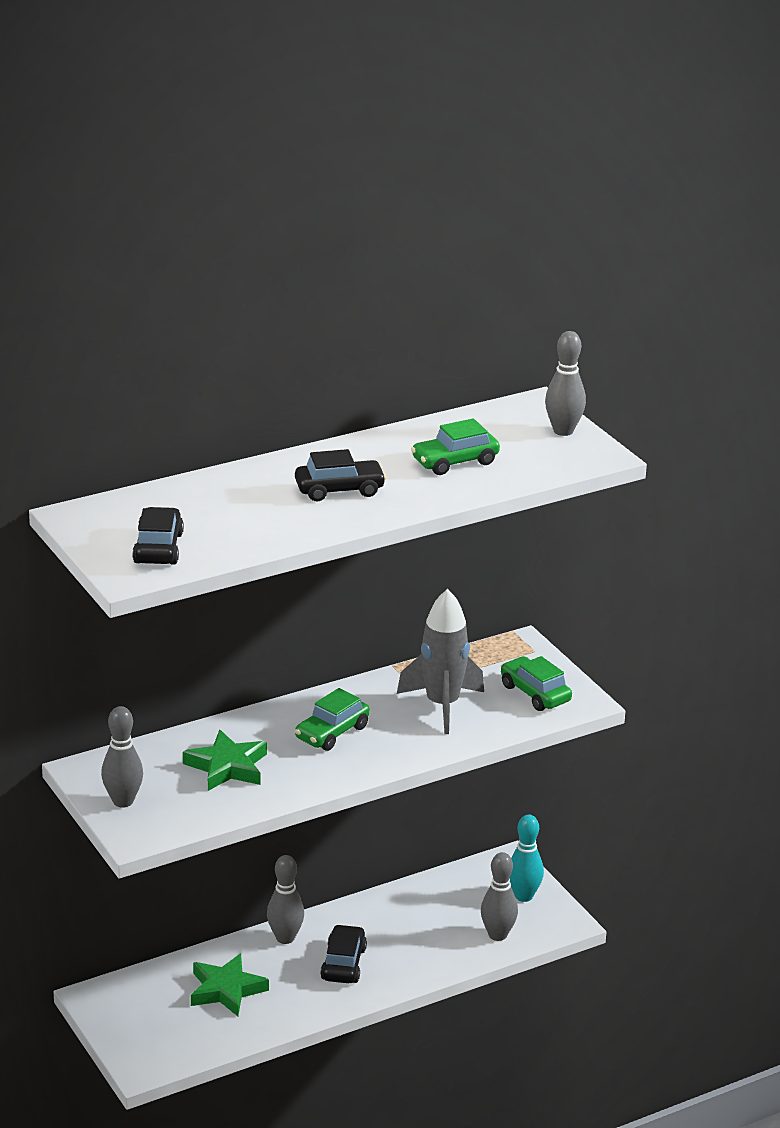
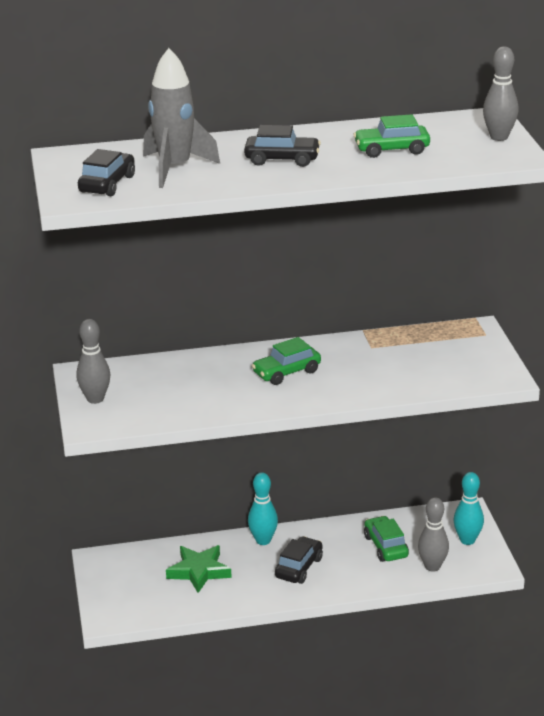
camera: 20 degrees right, 0 degrees up
(227, 767) = (190, 386): green star -> none
(285, 938) = (263, 540): grey bowling pin -> turquoise bowling pin
(442, 705) = (387, 365): grey rocket -> grey rocket (175, 168)
(535, 693) = (468, 366): green car -> green car (385, 546)

